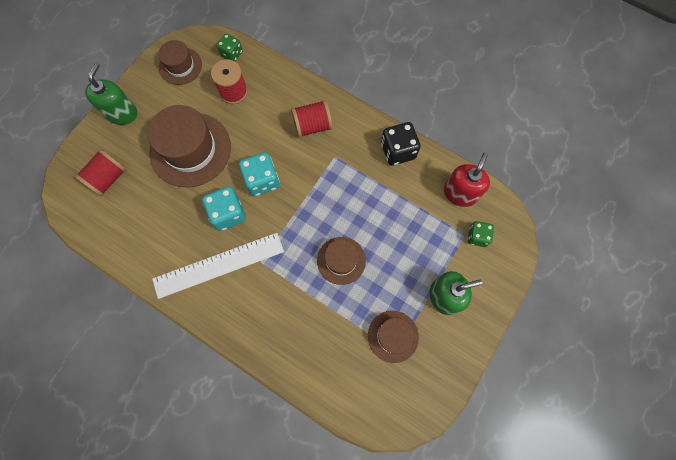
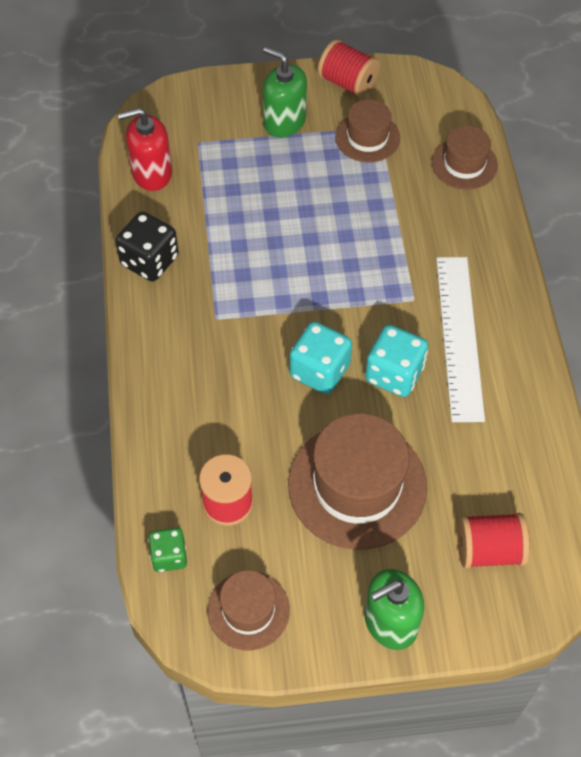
camera: 130 degrees left, 15 degrees down
(218, 265) = (459, 337): white ruler -> white ruler turned 60 degrees clockwise
(312, 126) = (195, 371): red spool -> red spool (347, 83)
(341, 260) = (336, 228): brown hat -> brown hat (464, 164)
(477, 236) = (191, 131): green dice -> none

